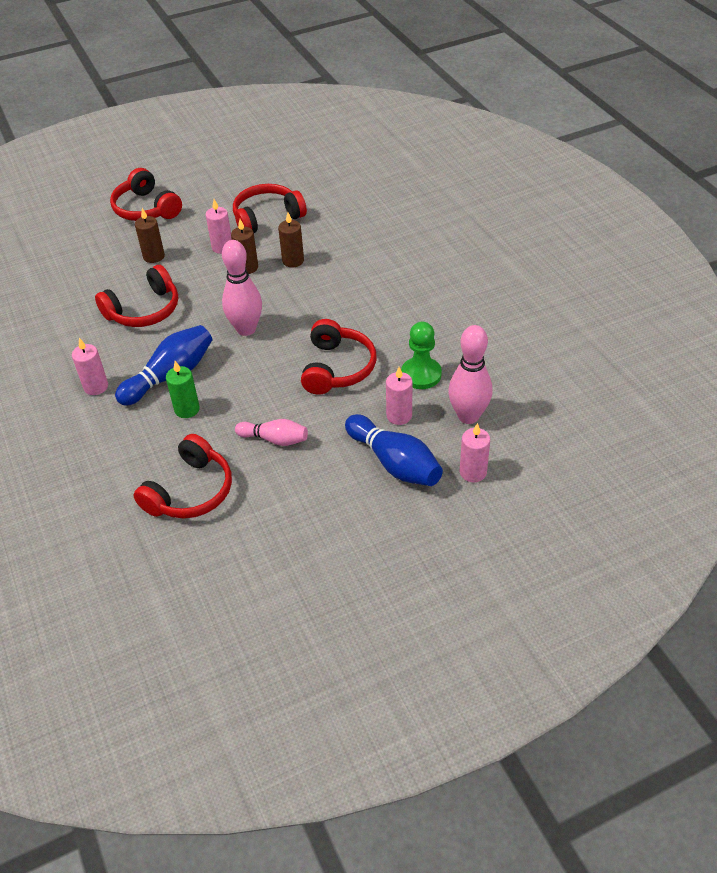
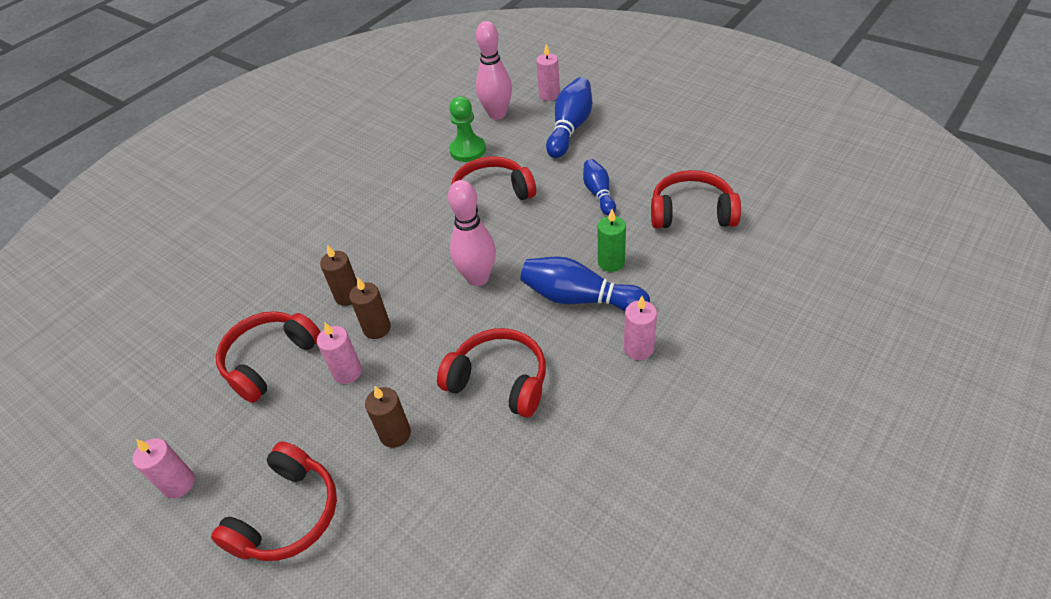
camera: 115 degrees left, 0 degrees up
(267, 217) = (270, 360): red headphones -> red headphones turned 90 degrees clockwise
(274, 439) = (599, 194): pink bowling pin -> blue bowling pin
(399, 416) = (521, 144): pink candle -> pink candle (179, 484)

